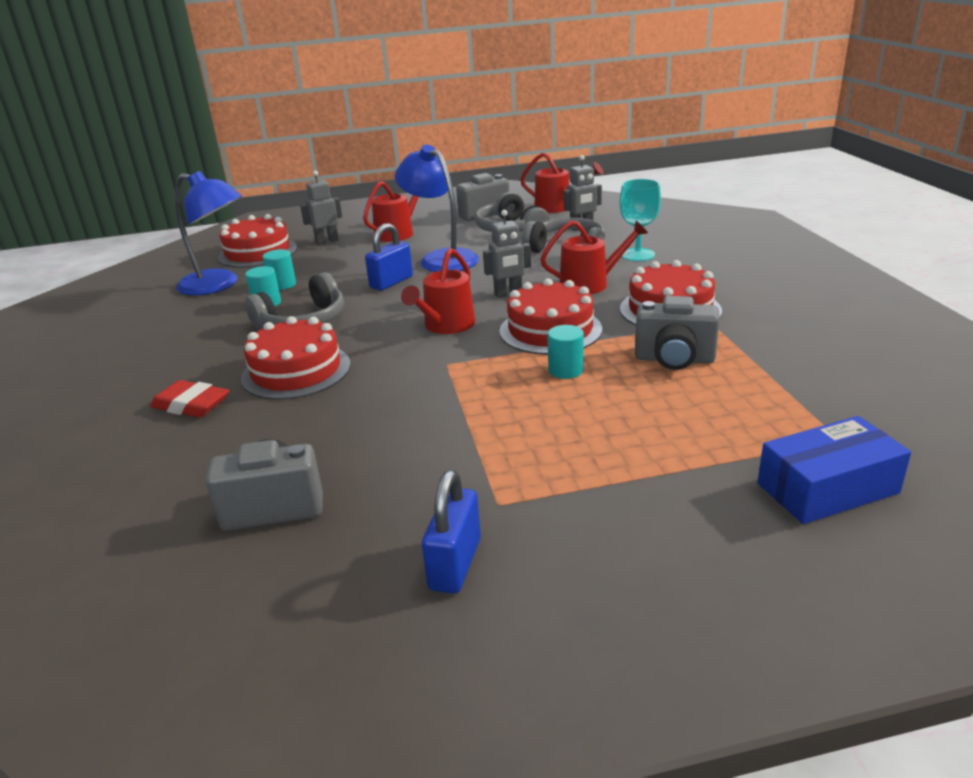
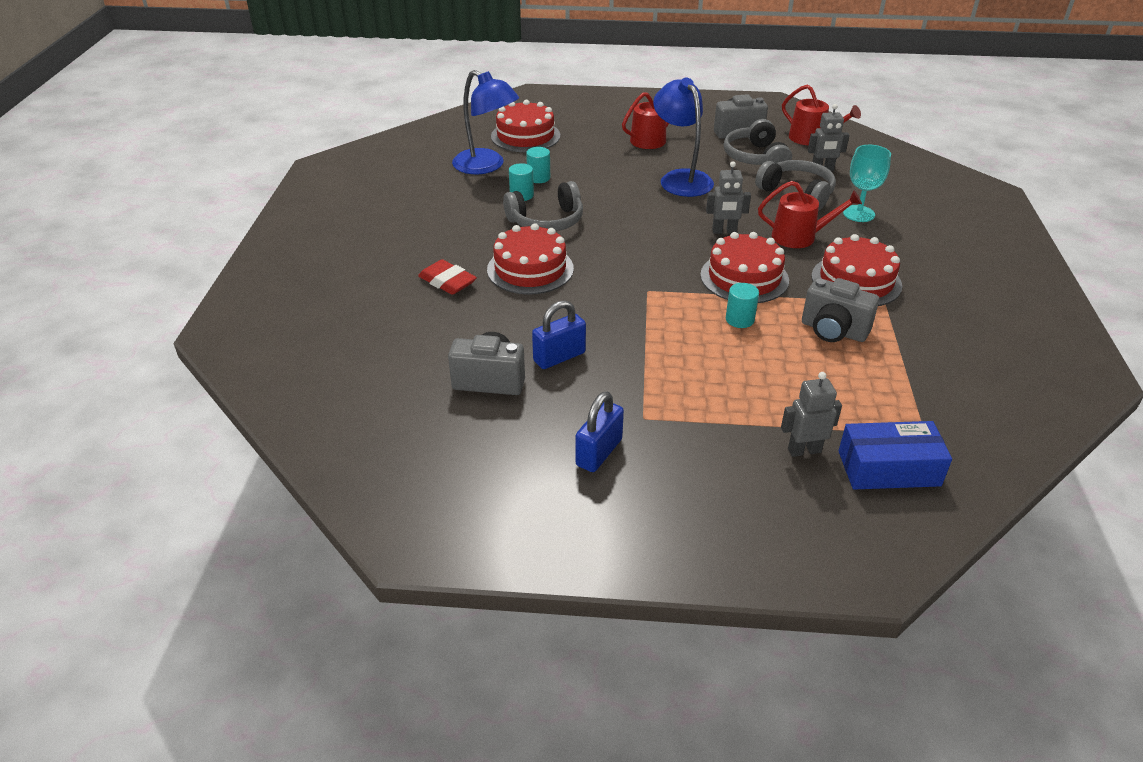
camera: 15 degrees right, 10 degrees up
(327, 241) = (587, 136): grey robot -> grey robot (804, 450)
(391, 282) = (629, 196): blue padlock -> blue padlock (559, 357)
(446, 325) = (660, 252): red watering can -> none

